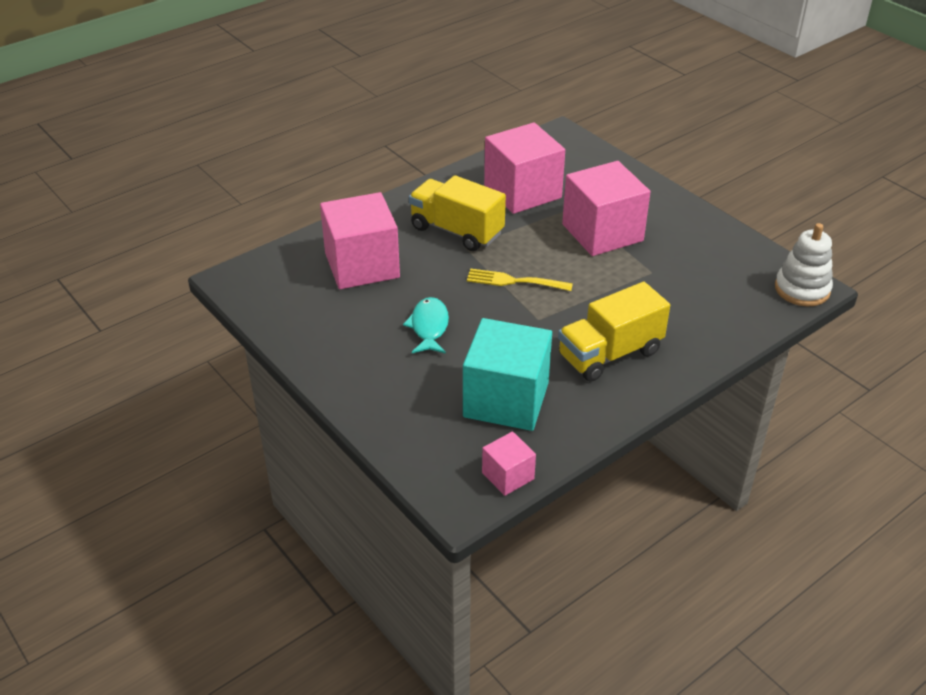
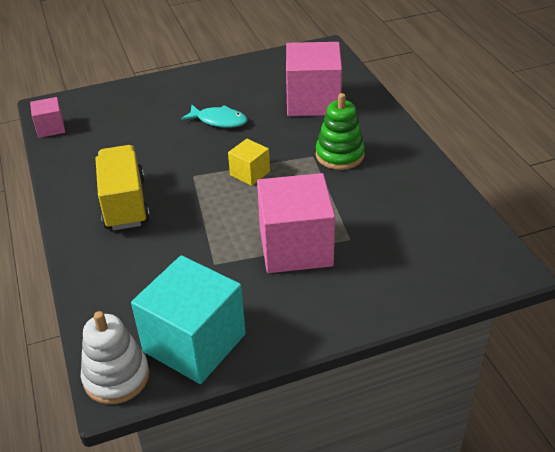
camera: 110 degrees right, 0 degrees up
(456, 231) = (339, 155): yellow truck -> green stacking toy
(506, 399) = (117, 141): turquoise cube -> turquoise cube (194, 343)
(514, 281) = (250, 173): yellow fork -> yellow cube
(522, 192) = (391, 209): pink cube -> none

